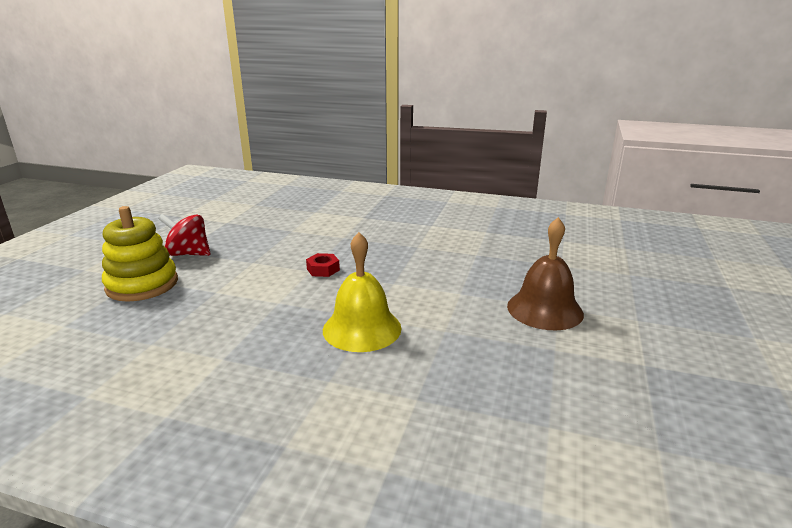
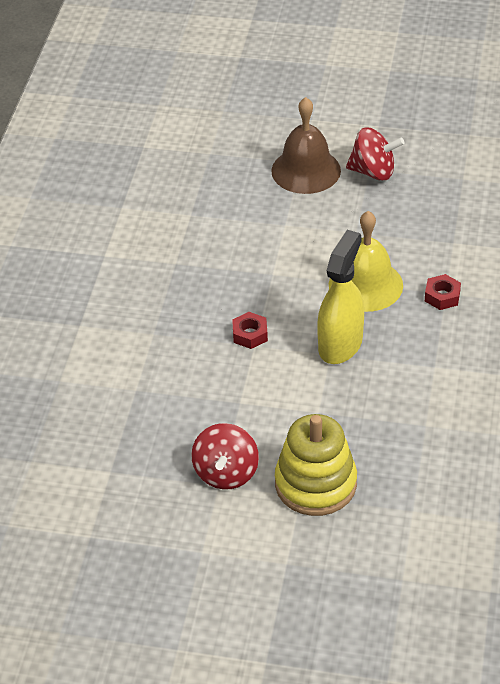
camera: 95 degrees left, 20 degrees up
(287, 308) = (340, 344): none -> yellow spray bottle
(324, 377) = (442, 296): none -> red nut
(550, 351) = (373, 172): none -> red spinning top

